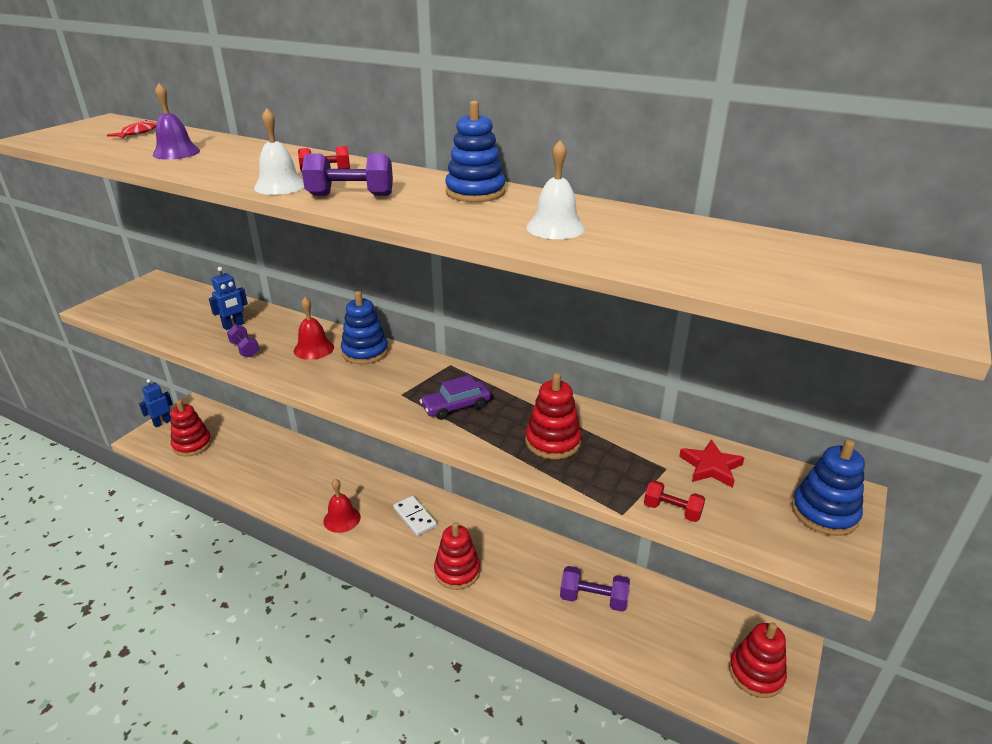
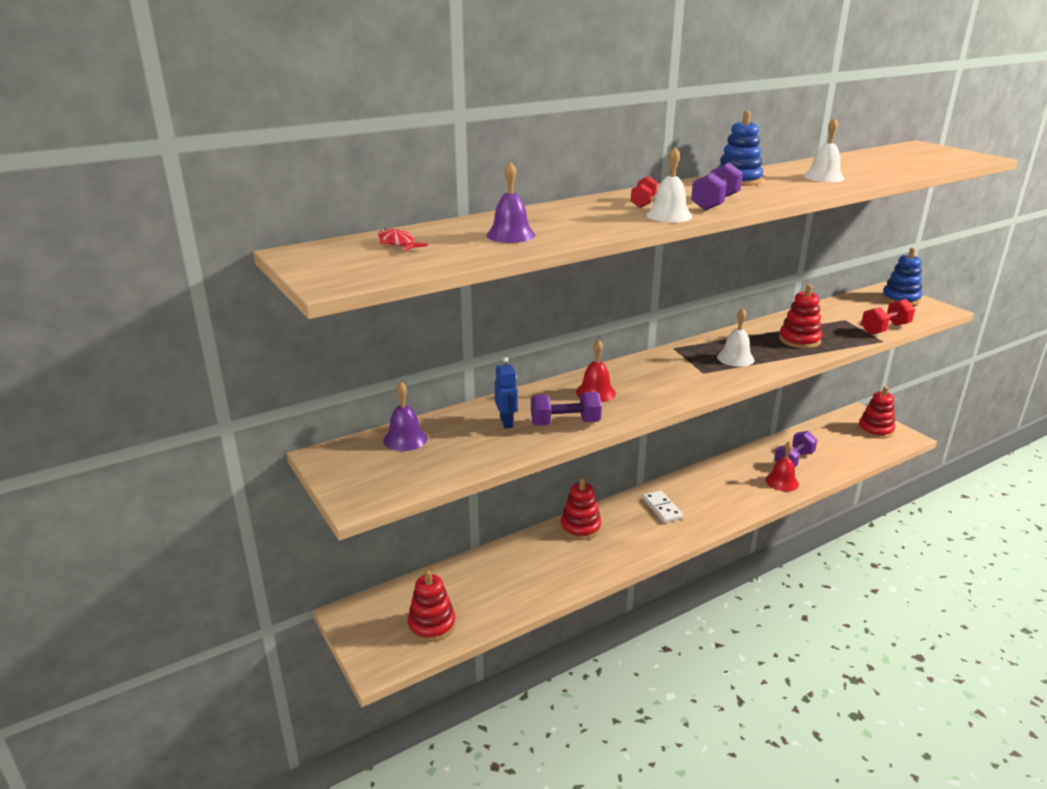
camera: 60 degrees left, 5 degrees down
(162, 422) = (359, 644): blue robot -> none
(189, 297) = (405, 439): none -> purple bell
(245, 349) = (565, 423): purple dumbbell -> purple dumbbell, size x1.56
(342, 519) = (637, 547): red bell -> red bell (782, 482)
(365, 352) = (623, 373): blue stacking toy -> none
(415, 517) = (662, 508): white domino -> white domino turned 75 degrees clockwise
(456, 406) = (735, 358): purple car -> white bell
(457, 571) = (737, 505): red stacking toy -> red stacking toy (580, 527)
(672, 510) = (885, 329): red dumbbell -> red dumbbell, size x1.56
(710, 467) = (849, 309): red star -> none

